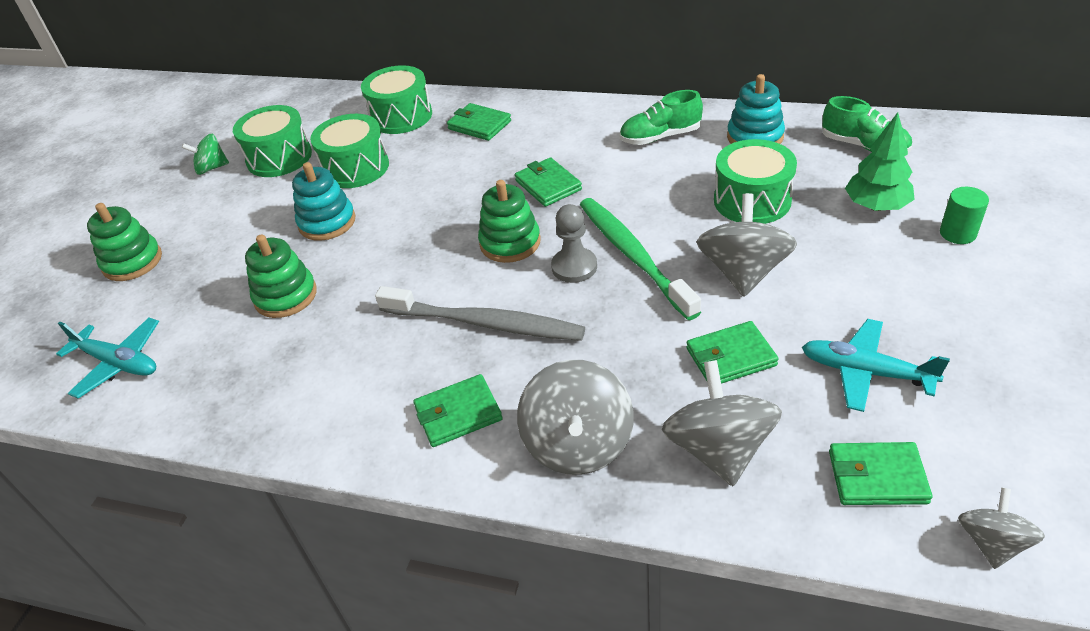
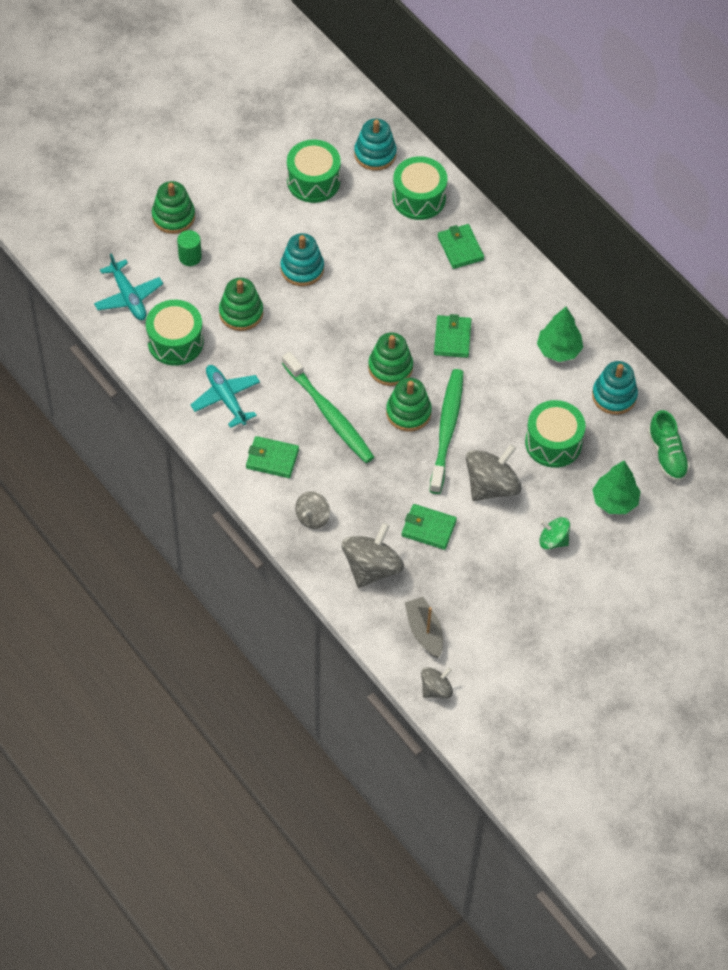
camera: 30 degrees right, 15 degrees up
(211, 168) = (266, 158): green spinning top -> green spinning top (553, 540)
(327, 112) = (375, 154): none -> turquoise stacking toy
(355, 168) = (353, 230): green drum -> green drum (175, 342)
(486, 323) = (329, 414): grey toothbrush -> green toothbrush
(574, 267) = (408, 412): grey pawn -> green stacking toy
(578, 444) = (312, 517): grey spinning top -> grey spinning top, size x0.58
(660, 137) = (558, 350): green shoe -> green tree
(865, 372) = (481, 585): turquoise plane -> turquoise plane (226, 398)
(877, 477) = (424, 631): green wallet -> grey boat
(957, 233) = (632, 551): green cylinder -> green cylinder (190, 257)

